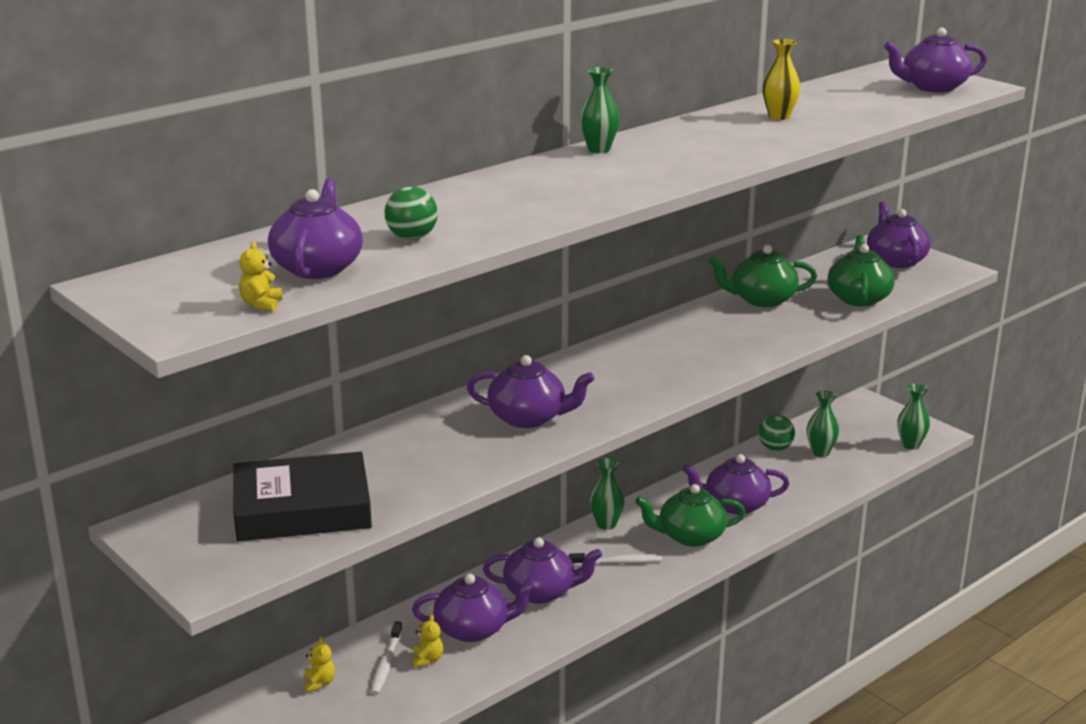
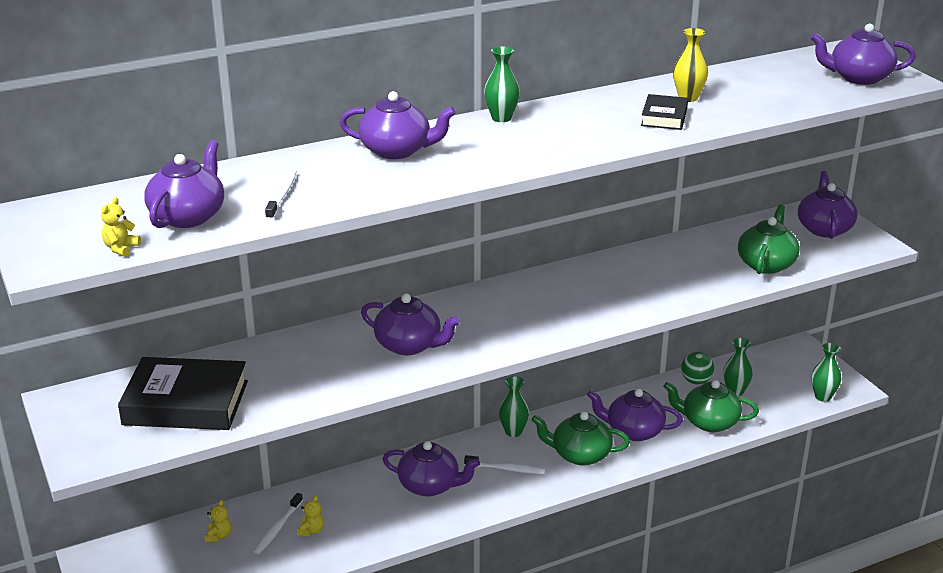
camera: 15 degrees right, 5 degrees up
(412, 237) = (282, 195): green ball -> white toothbrush
(473, 629) = (360, 510): purple teapot -> purple teapot (397, 151)
(761, 300) = (676, 254): green teapot -> green teapot (709, 422)
(769, 134) = (664, 117): none -> black book

